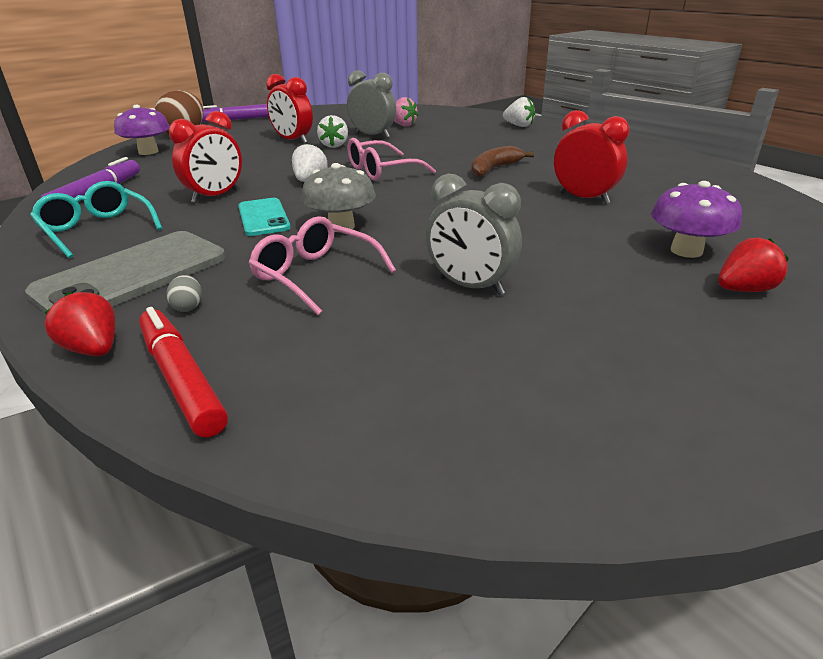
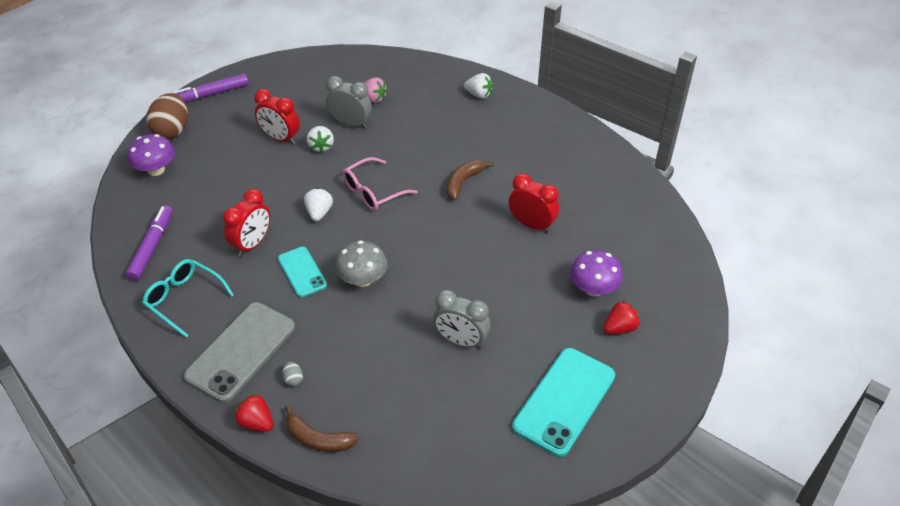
camera: 10 degrees left, 15 degrees up
(182, 379) = (318, 439): red marker -> brown banana
(315, 275) = (361, 339): pink glasses -> none
(659, 368) = (564, 401): none -> turquoise phone

